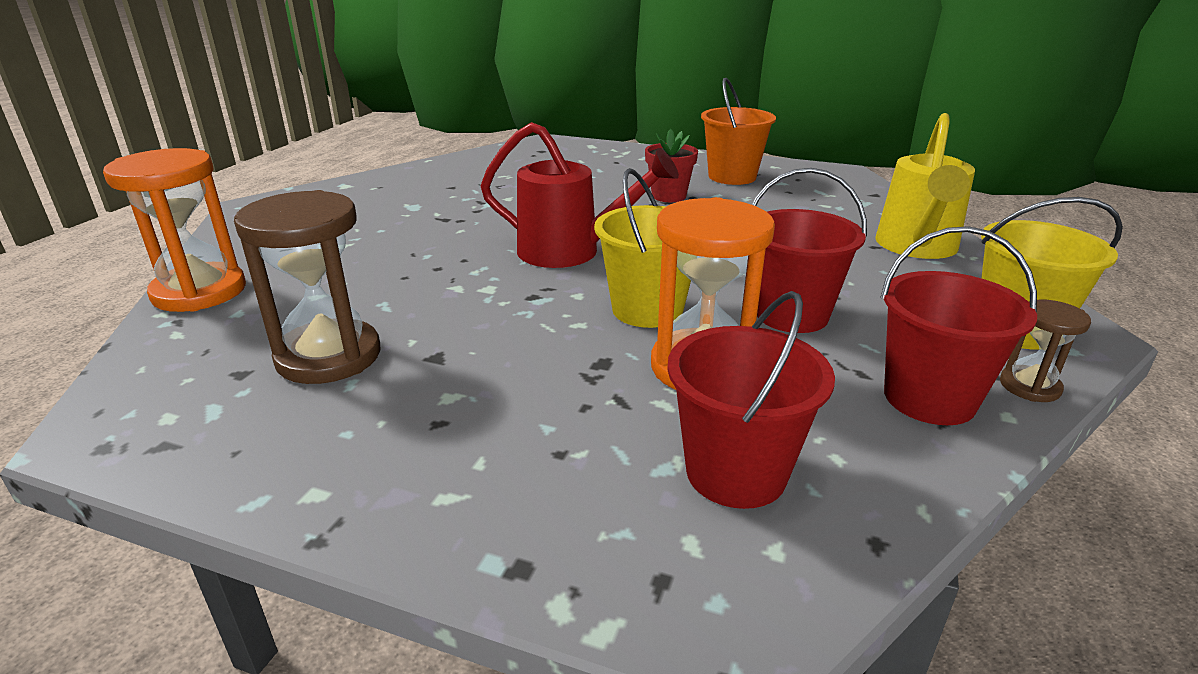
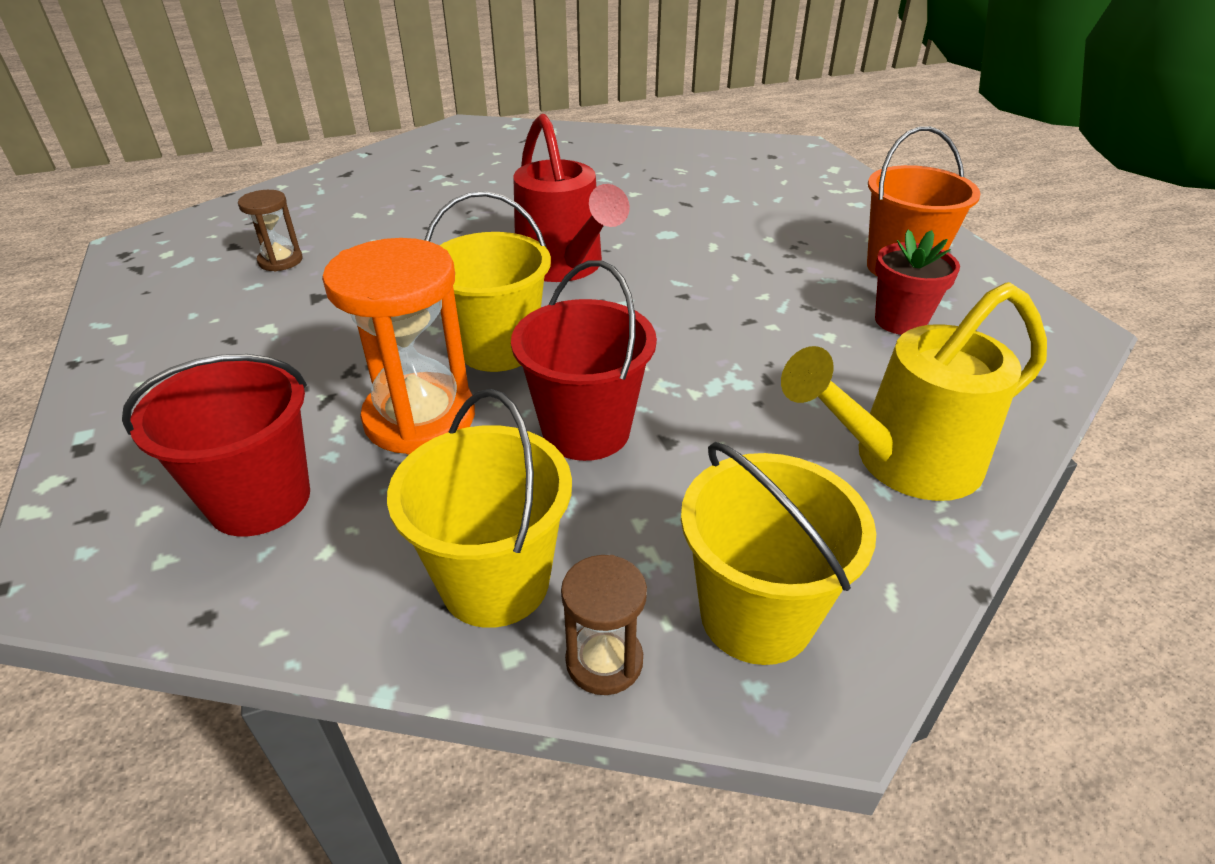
camera: 50 degrees right, 10 degrees up
(199, 292) = (321, 180): orange hourglass -> none
(329, 356) = (280, 261): brown hourglass -> brown hourglass, size x0.51
(669, 196) = (775, 257): red flower pot -> red flower pot (900, 321)
(929, 398) = (495, 582): red bucket -> yellow bucket

